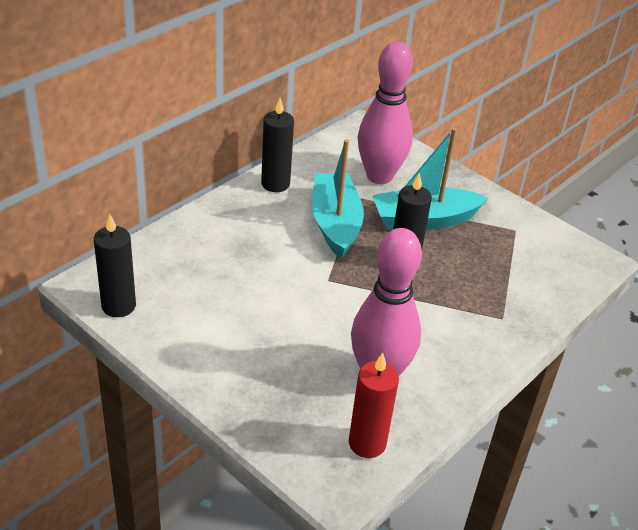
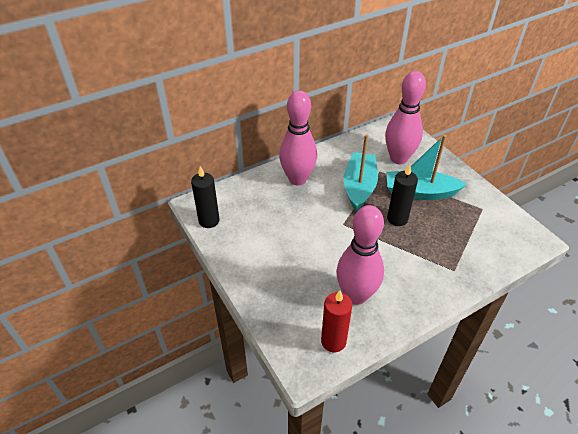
camera: 20 degrees right, 5 degrees up
(238, 225) = (297, 179): none -> pink bowling pin
(275, 184) = (329, 155): black candle -> none

